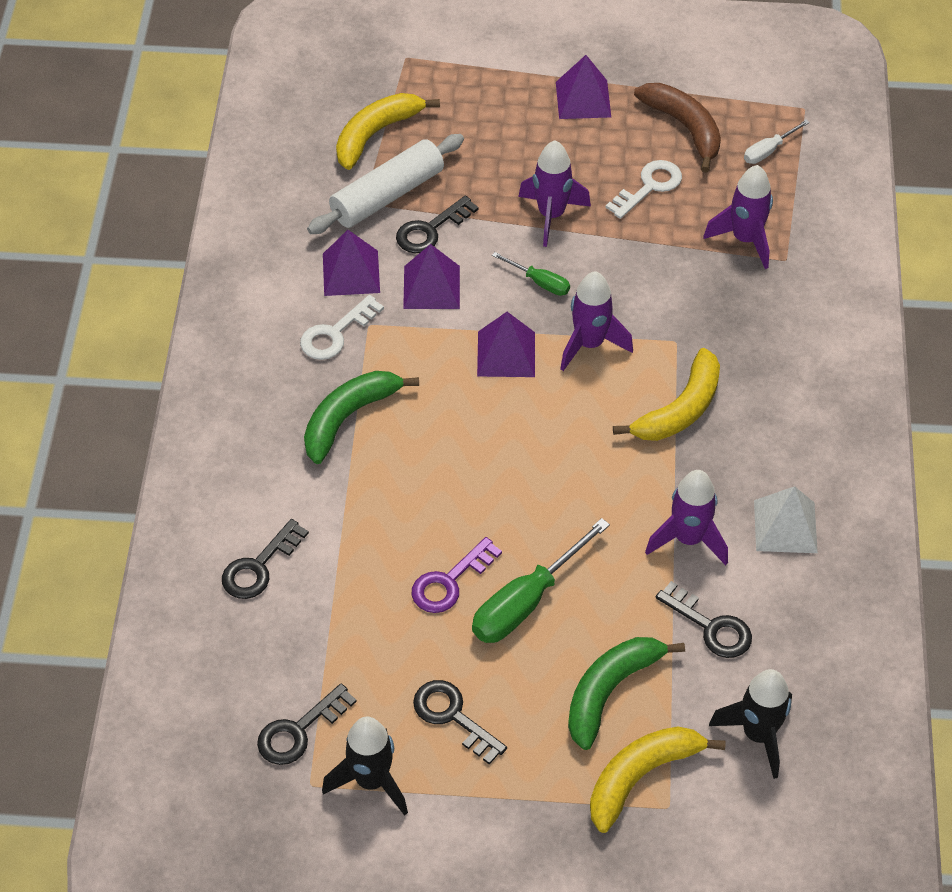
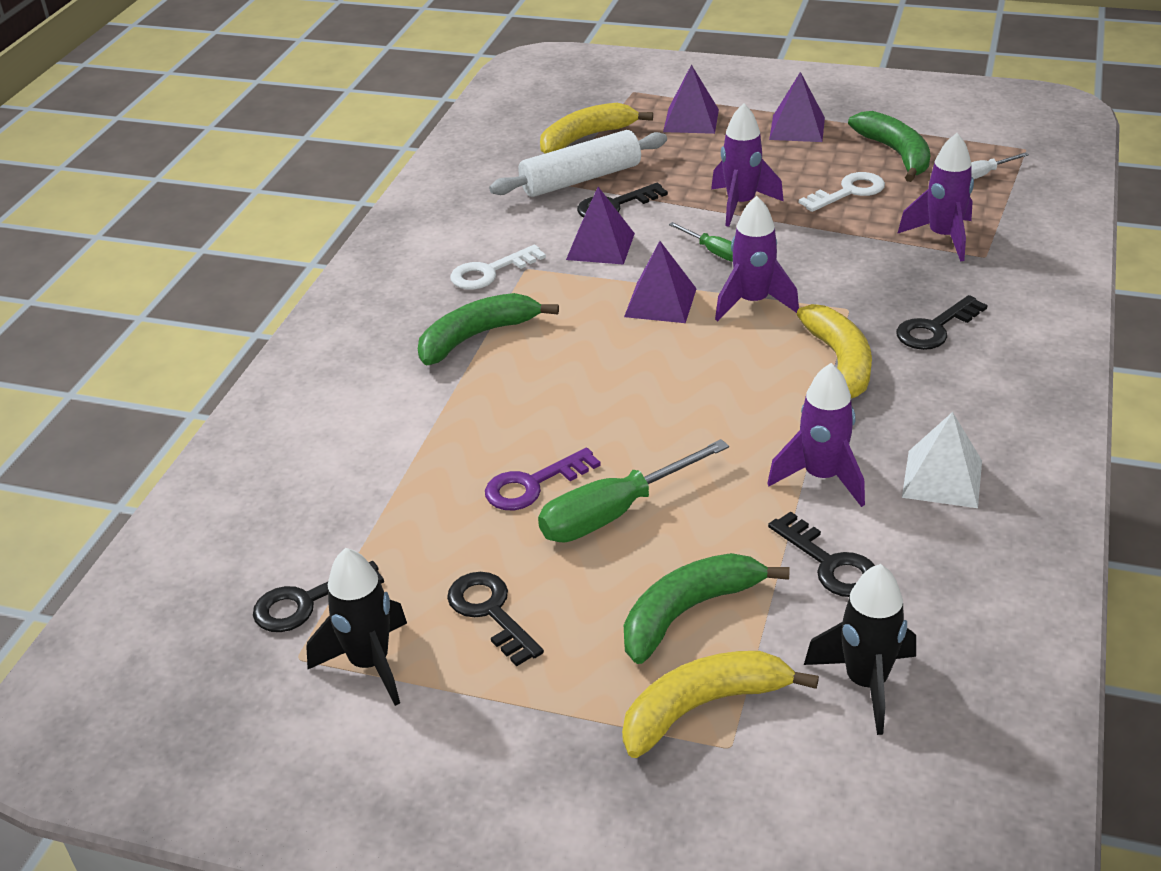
camera: 15 degrees right, 15 degrees down
(259, 566) = (331, 447): black key -> black key (935, 328)
(351, 273) = (523, 230): purple pyramid -> purple pyramid (691, 120)
(680, 409) = (839, 364): yellow banana -> yellow banana turned 60 degrees counterclockwise
(684, 128) = (896, 154): brown banana -> green banana

